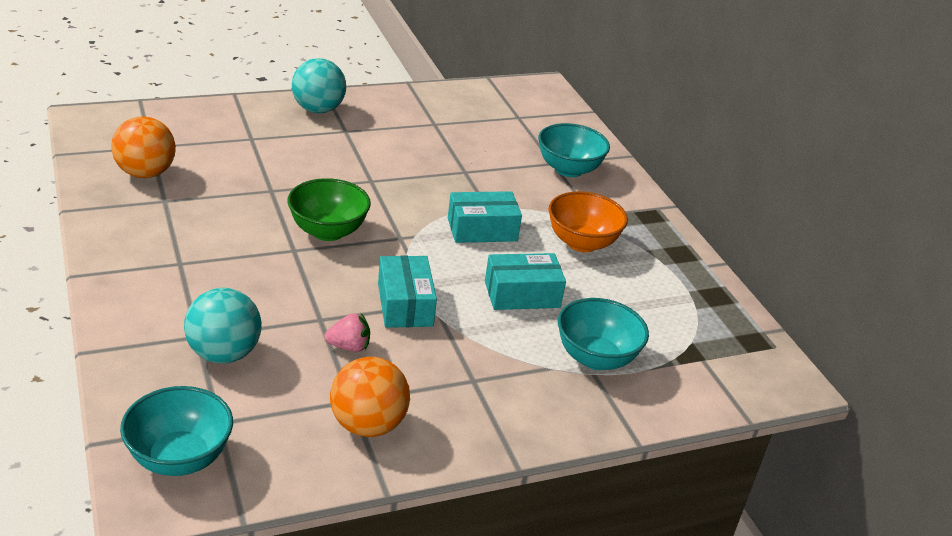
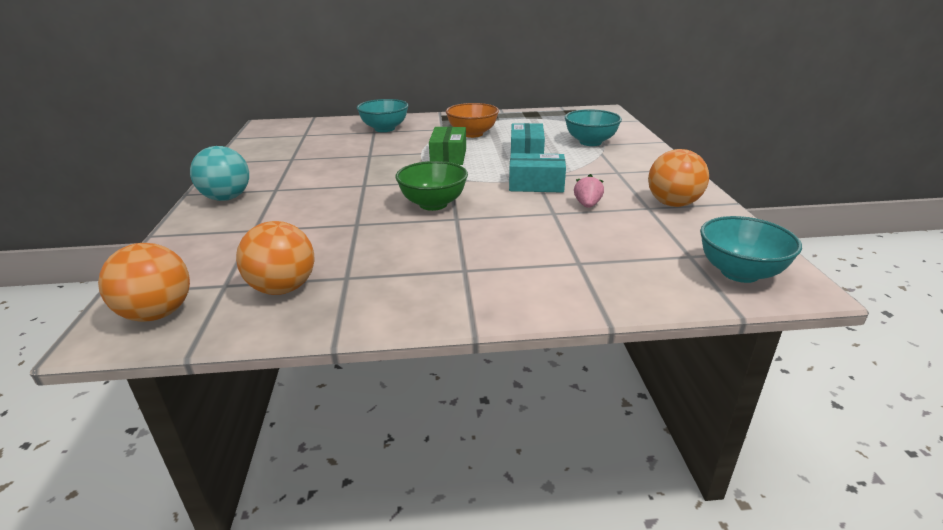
camera: 70 degrees left, 5 degrees down
(109, 129) = (158, 314): none -> orange ball
(224, 354) = (602, 252): turquoise ball -> none
(482, 229) = (448, 156): turquoise box -> green box

